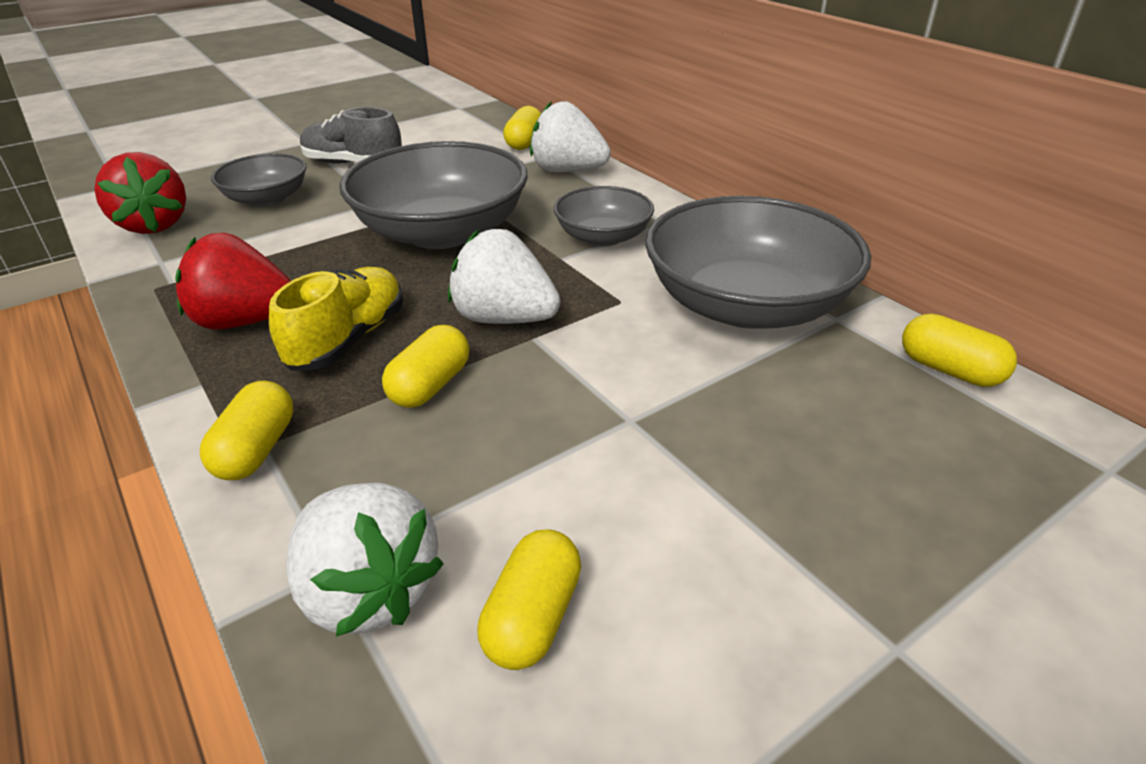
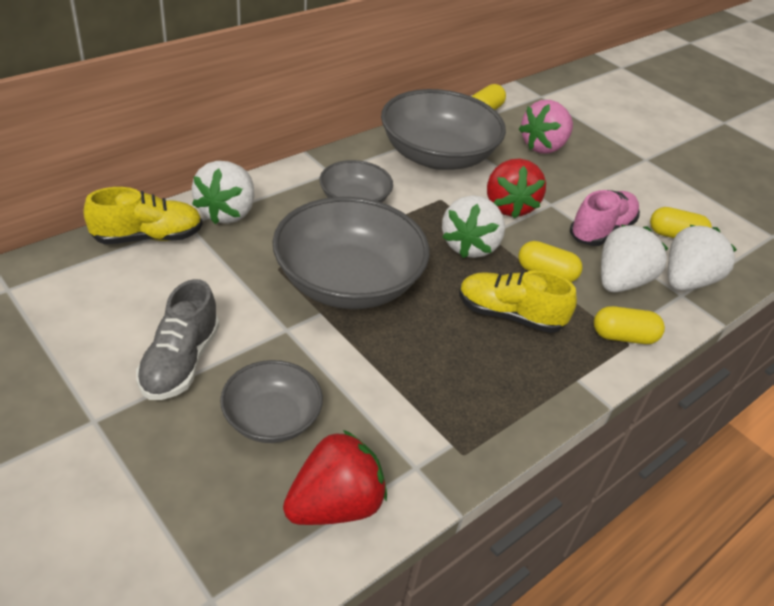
camera: 100 degrees left, 5 degrees up
(245, 321) = (500, 375): red strawberry -> red strawberry (509, 206)
(390, 476) = (621, 282): none -> white strawberry
(524, 143) = (148, 237): yellow capsule -> yellow shoe
(548, 479) = (601, 230): none -> pink shoe
(849, 439) = (543, 147): none -> pink strawberry

